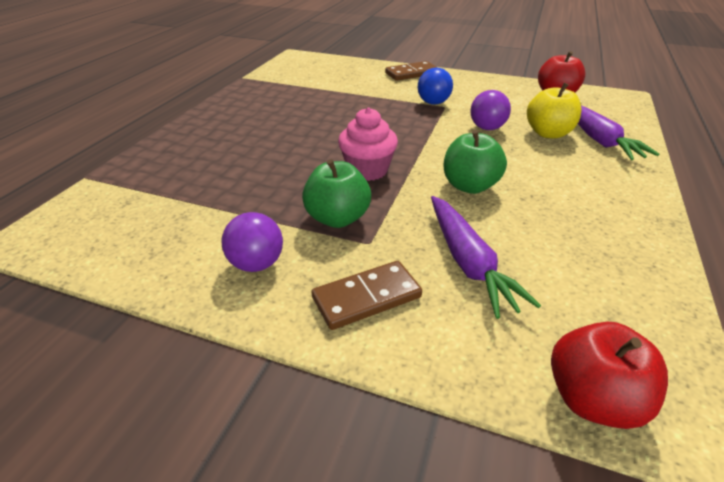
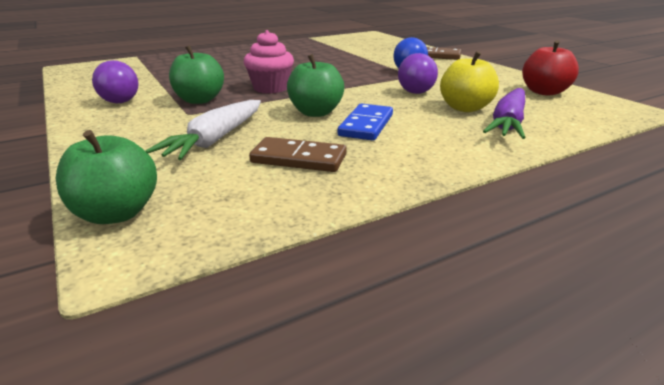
camera: 40 degrees right, 10 degrees down
(367, 297) = (129, 130): brown domino -> brown domino (298, 159)
(468, 262) = (216, 139): purple carrot -> white carrot
(531, 183) = (366, 125): none -> blue domino
(592, 399) = (117, 213): red apple -> green apple

